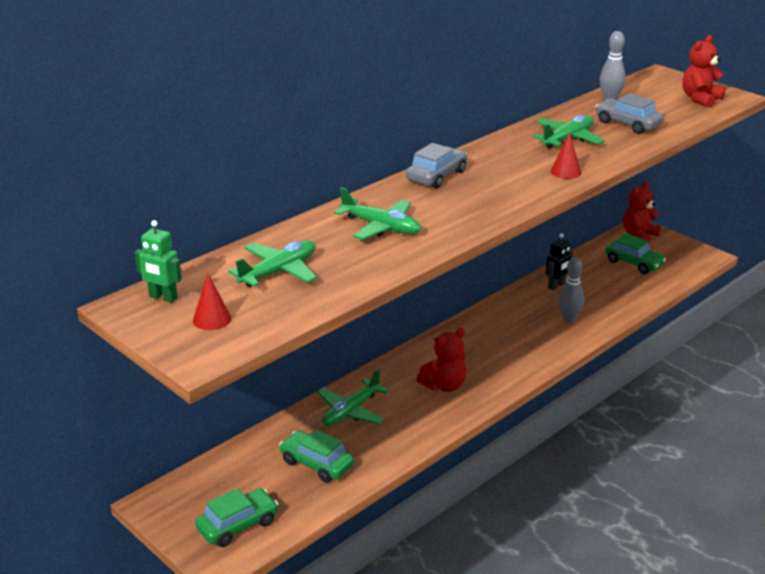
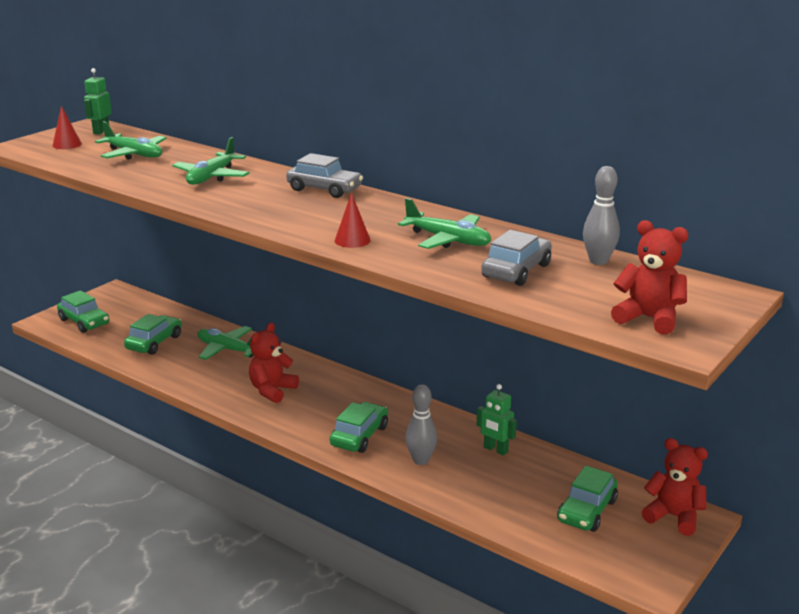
camera: 80 degrees right, 5 degrees down
(444, 386) = (272, 390): red teddy bear -> red teddy bear turned 75 degrees clockwise
(530, 344) = (359, 436): none -> green car
(556, 286) = (495, 450): black robot -> green robot

